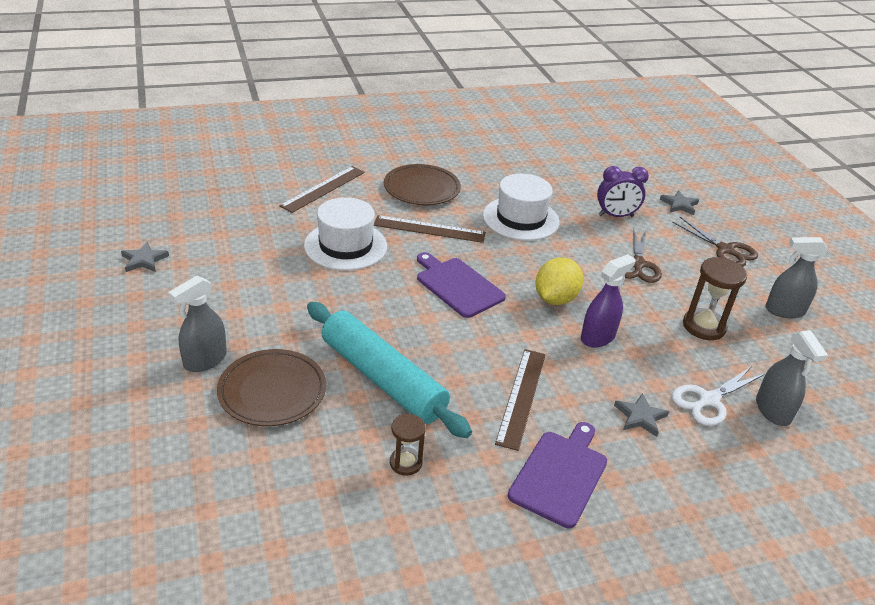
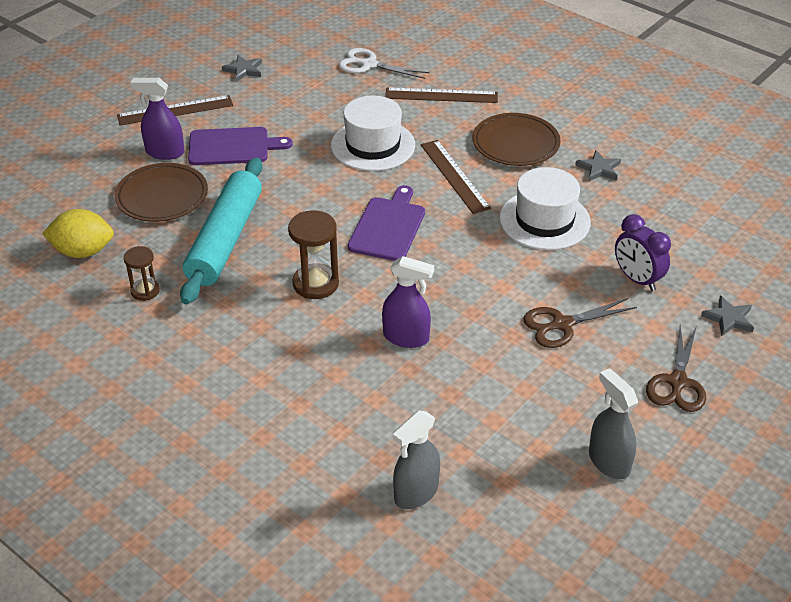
camera: 60 degrees right, 5 degrees up
(205, 360) = (165, 152): grey spray bottle -> purple spray bottle
(521, 397) = (275, 321): brown ruler -> brown ruler (175, 110)
(555, 299) = (436, 290): yellow lemon -> yellow lemon (83, 251)
(560, 475) = (201, 377): purple cutting board -> purple cutting board (232, 147)
(640, 417) = (318, 401): grey star -> grey star (599, 169)
(704, 326) = (505, 405): brown hourglass -> brown hourglass (315, 284)
(708, 400) = (386, 441): white scissors -> white scissors (369, 65)

